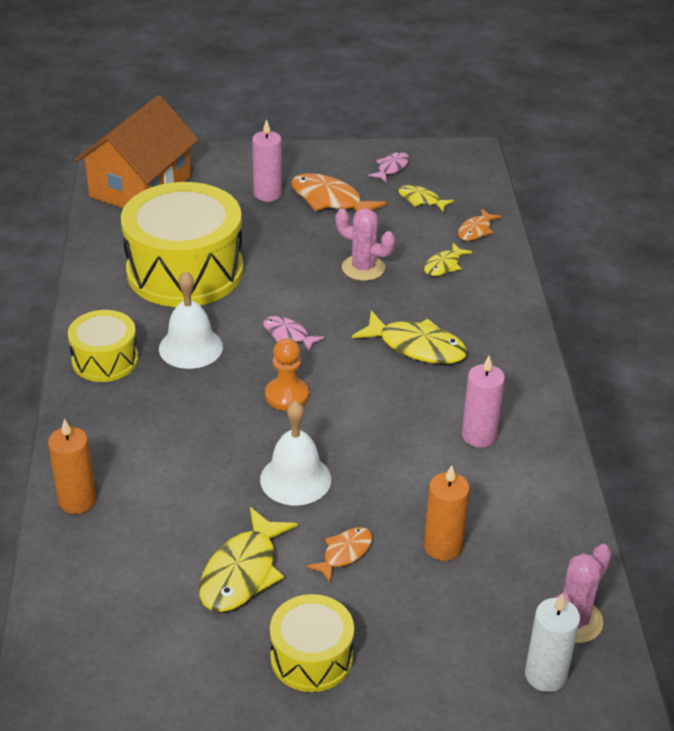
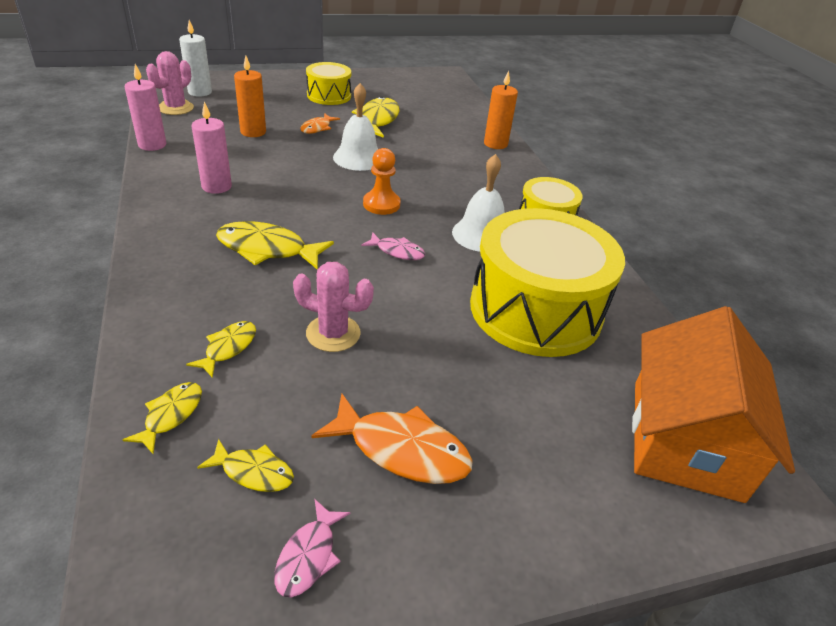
camera: 165 degrees right, 0 degrees up
(267, 194) = (500, 450): pink candle -> pink candle (152, 145)
(476, 230) = (171, 415): orange fish -> yellow fish

